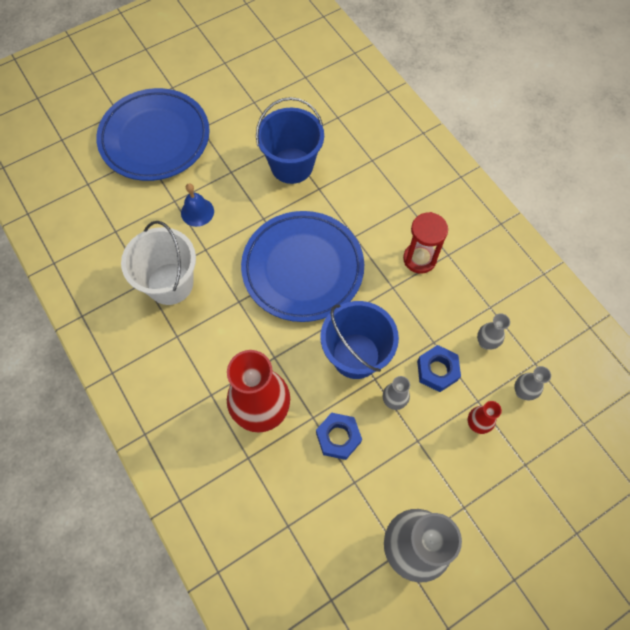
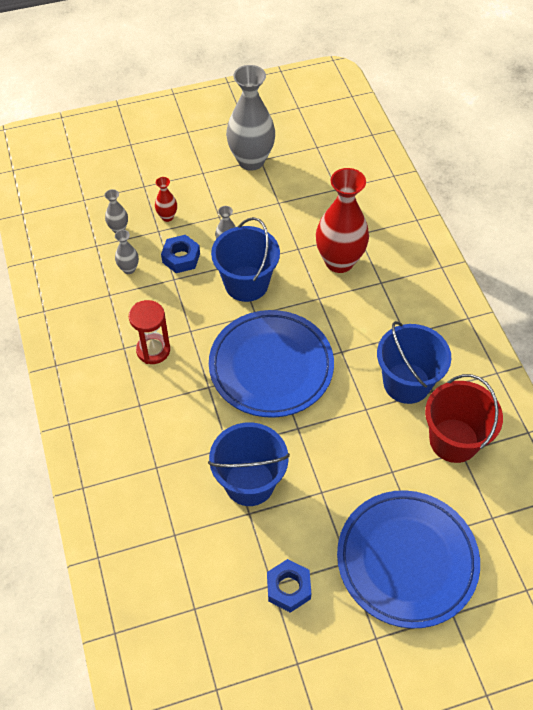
camera: 165 degrees left, 10 degrees down
(122, 239) = (453, 440): none -> red bucket
(170, 283) = (406, 383): white bucket -> blue bucket
(197, 212) = (368, 452): blue bell -> none
(338, 437) = (281, 231): blue nut -> blue nut (288, 588)

